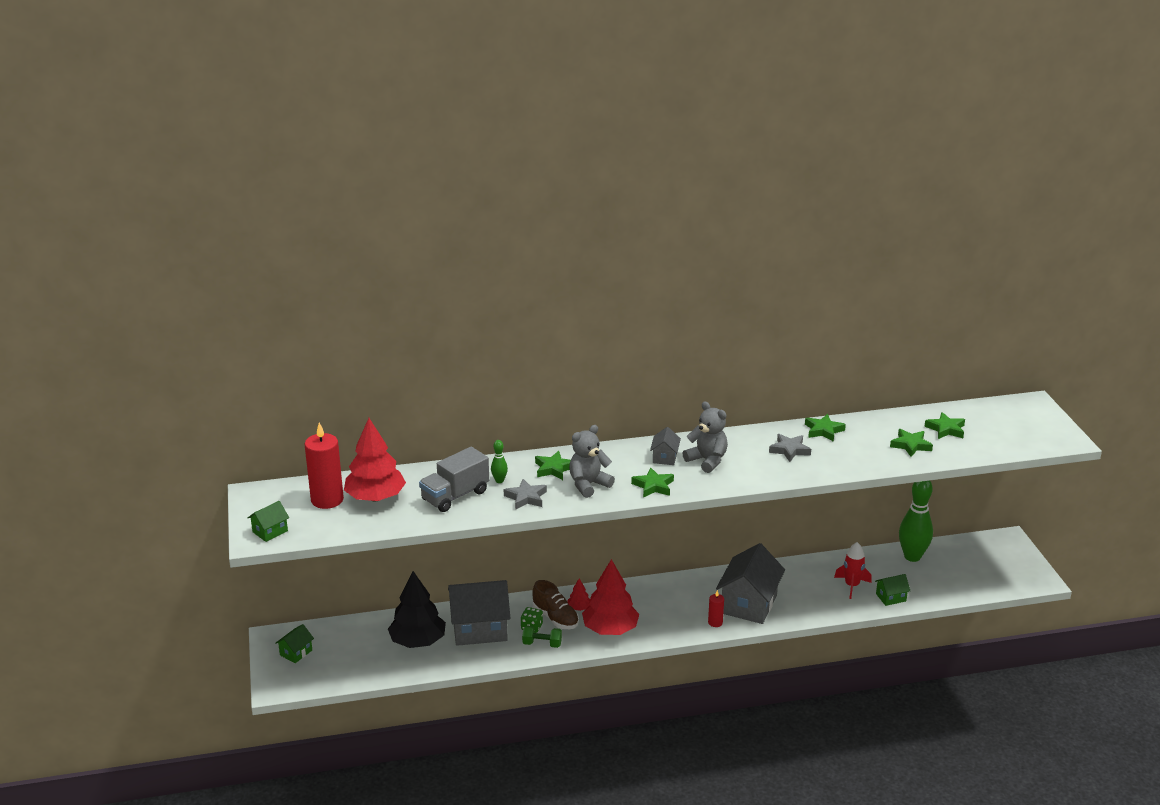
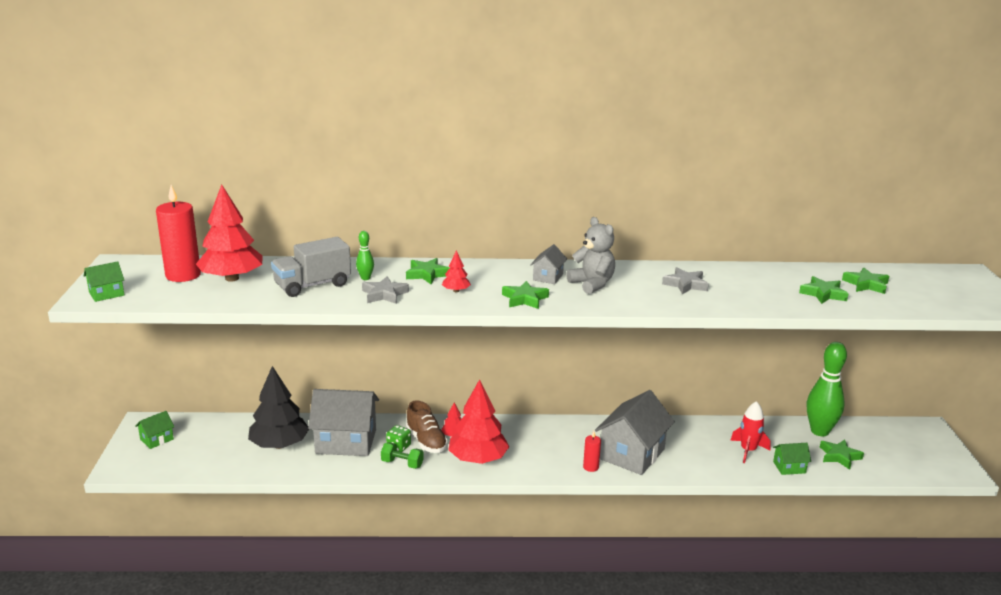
camera: 10 degrees right, 5 degrees down
(588, 485) = (456, 291): grey teddy bear -> red tree
(823, 430) = (728, 272): green star -> green star (839, 456)

